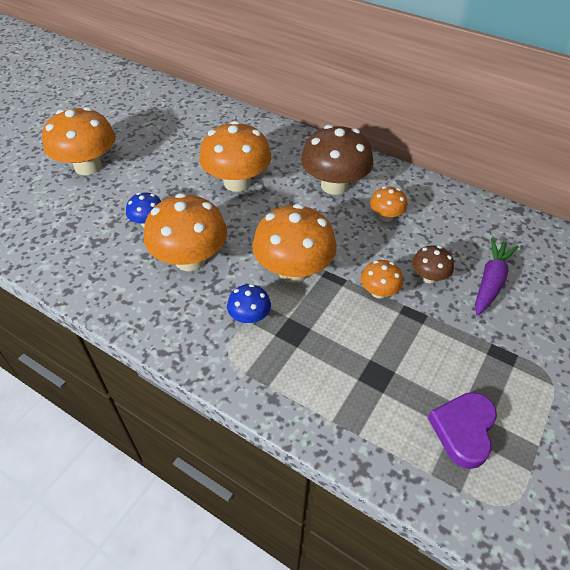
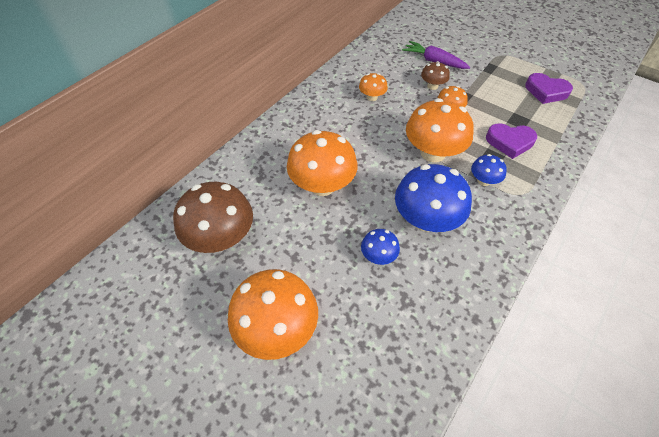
camera: 85 degrees left, 5 degrees up
(190, 259) = (426, 220): orange mushroom -> blue mushroom
(325, 356) = (509, 142): none -> purple heart
(334, 185) = (333, 121): brown mushroom -> brown mushroom (221, 238)

